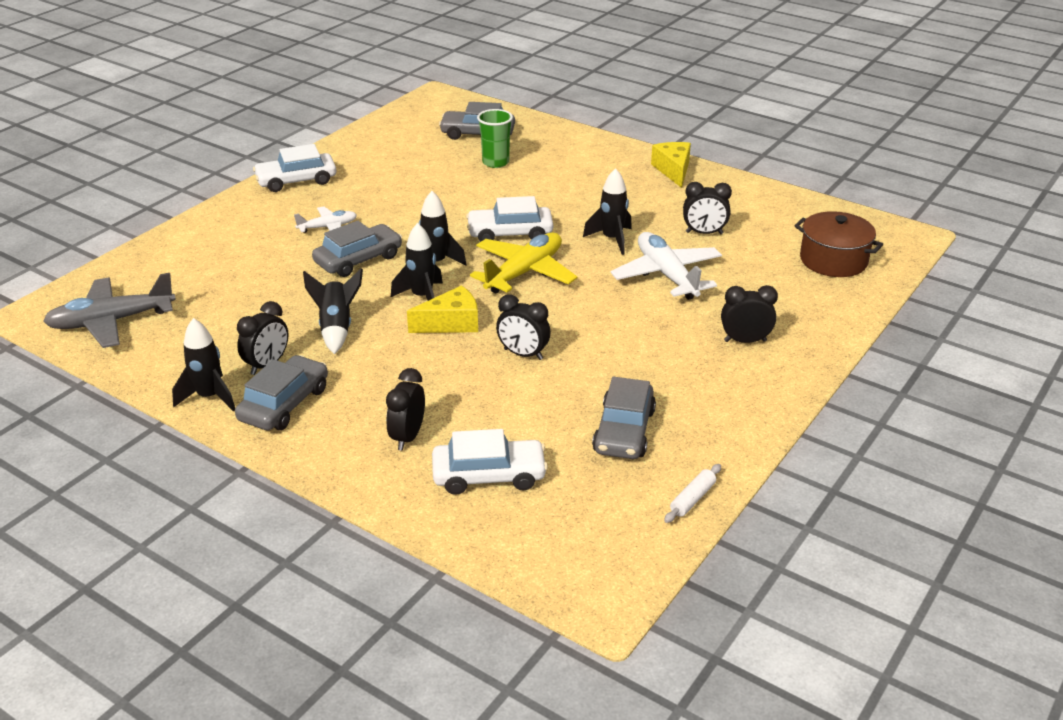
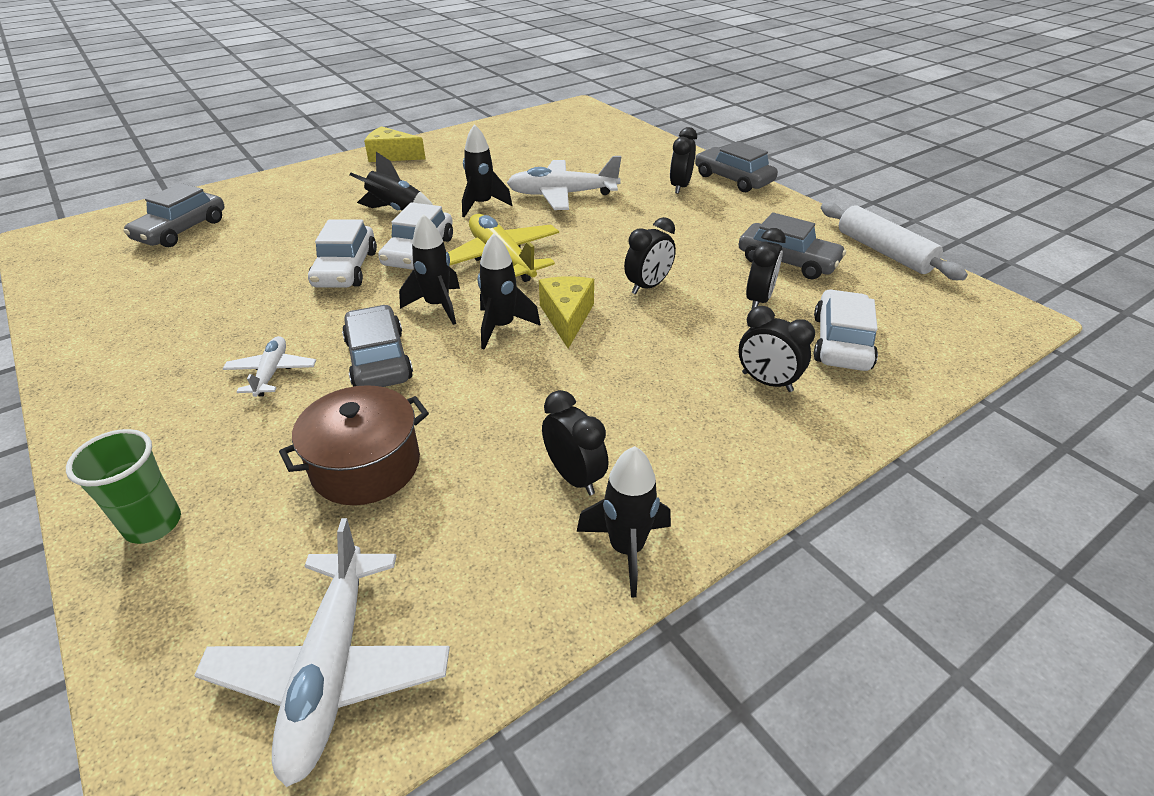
camera: 70 degrees left, 5 degrees up
(111, 322) = (331, 669): grey plane -> white plane
(284, 404) = (671, 472): grey car -> grey car (733, 179)
(296, 180) = (107, 382): white car -> white car (346, 269)
(336, 328) = (524, 401): black rocket -> black rocket (396, 210)
(495, 162) = (262, 232): green cup -> green cup (153, 524)
(692, 499) = (883, 252): white rolling pin -> white rolling pin, size x1.99
(704, 233) = (509, 167): black clock -> black clock (758, 300)
(833, 260) = (590, 134): brown pot -> brown pot (366, 465)

